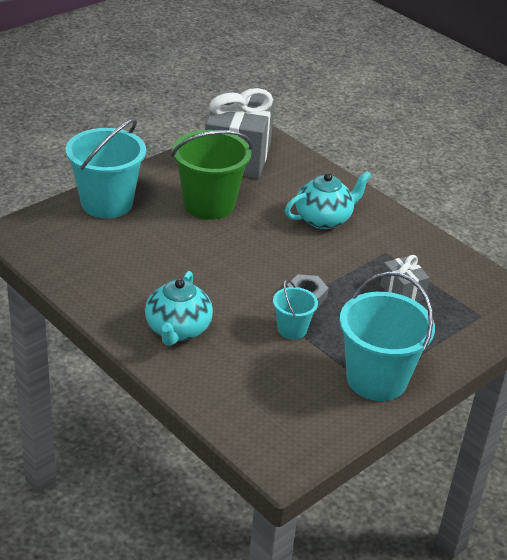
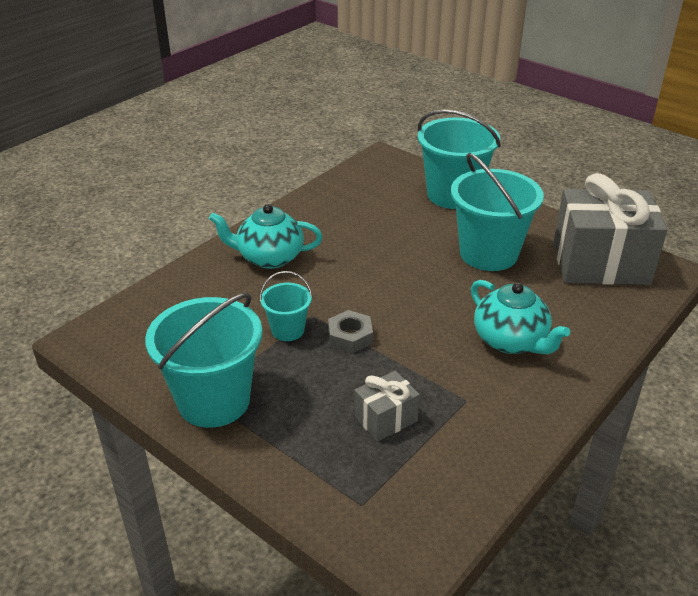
camera: 85 degrees right, 0 degrees up
(209, 204) = (488, 254): green bucket -> turquoise bucket

